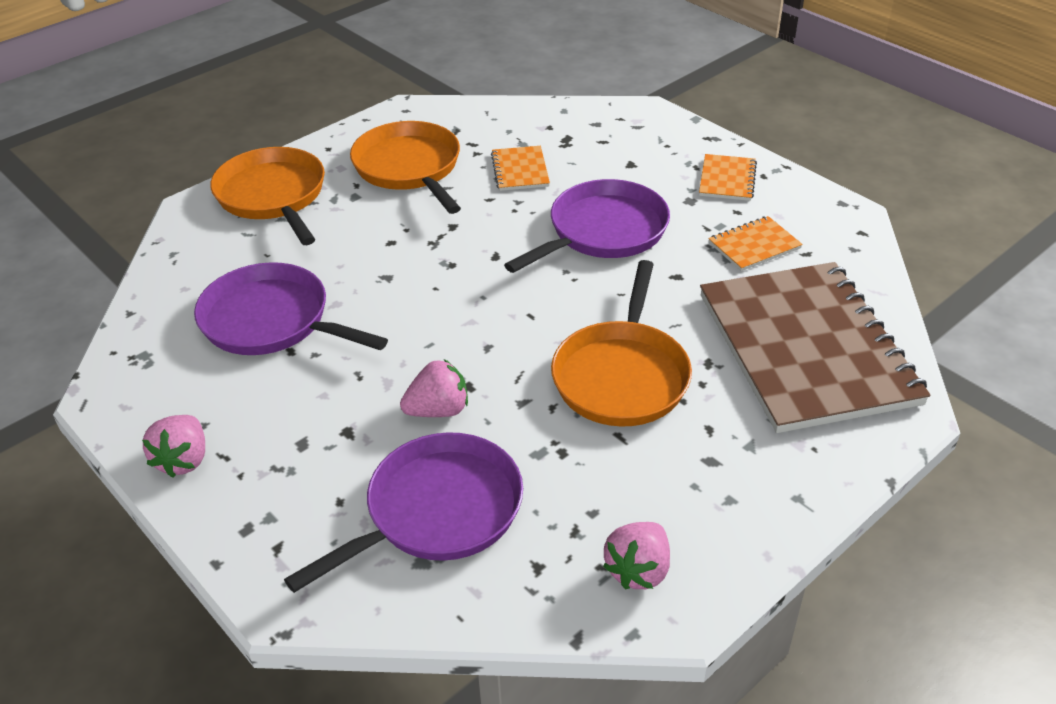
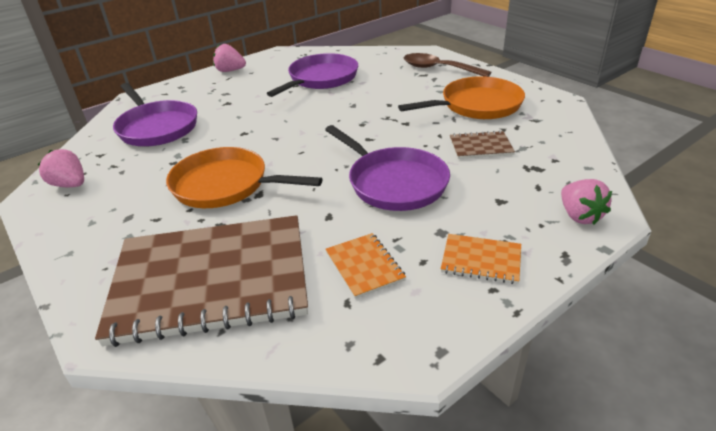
camera: 95 degrees right, 5 degrees down
(273, 196) = (439, 69): orange pan -> brown spoon
(438, 410) = (228, 125): pink strawberry -> pink strawberry (579, 216)
(520, 170) = (480, 146): orange notebook -> brown notebook

